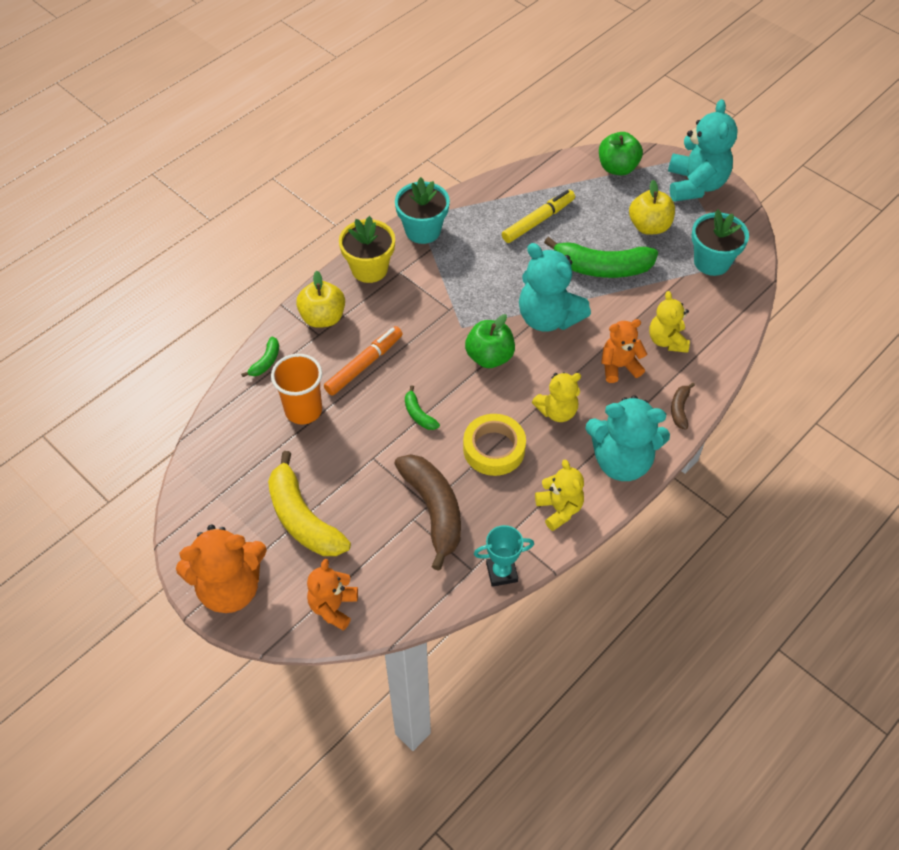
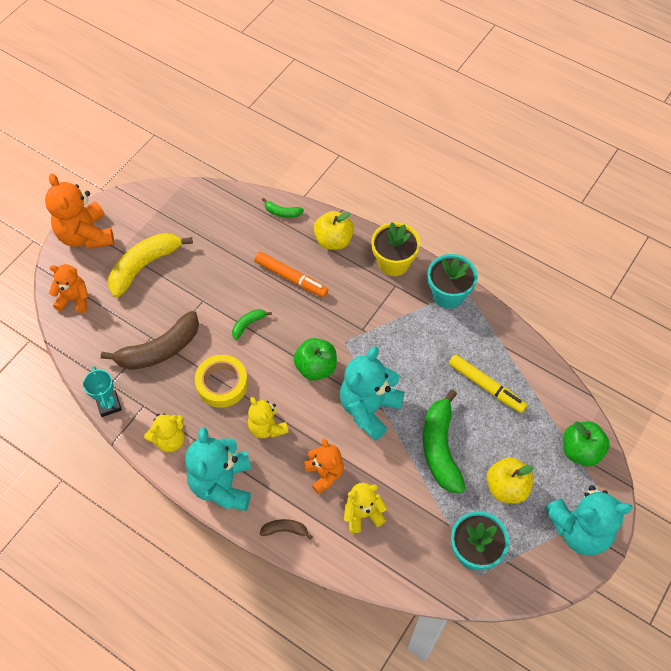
camera: 80 degrees right, 5 degrees up
(303, 410) = (240, 246): orange cup -> none

